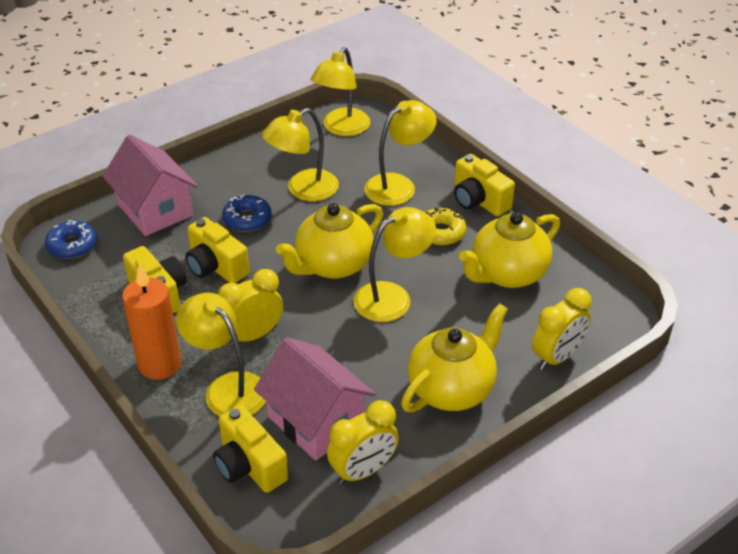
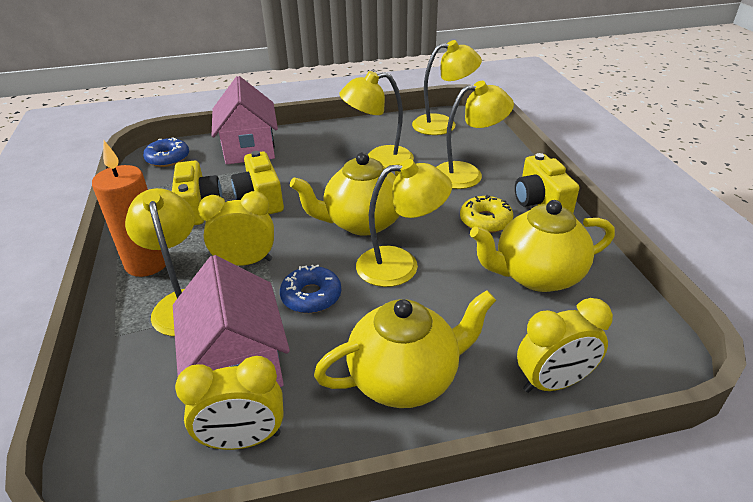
camera: 25 degrees right, 5 degrees down
(247, 219) = (315, 170): blue donut -> blue donut (311, 296)
(249, 465) = (137, 387): yellow camera -> none
(341, 128) = (443, 124): yellow lamp -> yellow lamp turned 150 degrees counterclockwise

